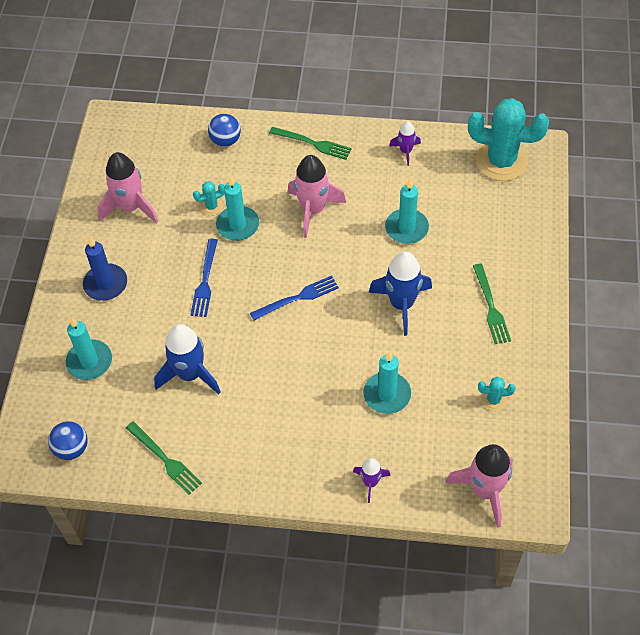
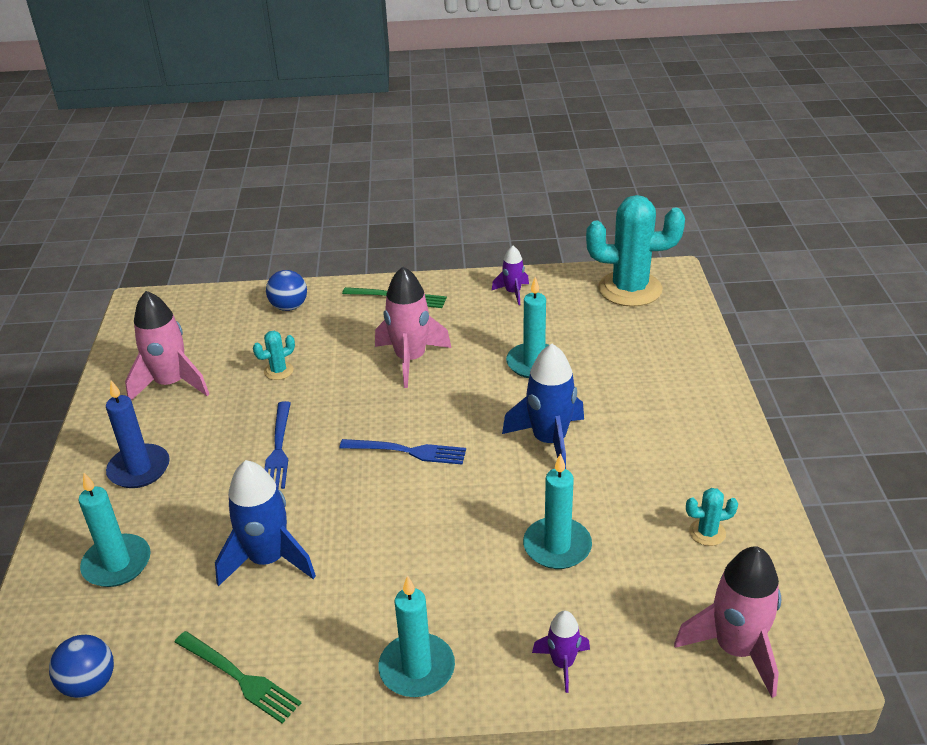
camera: 10 degrees left, 20 degrees down
(238, 225) = (315, 385): turquoise candle -> turquoise candle (417, 668)
(298, 298) = (408, 451): blue fork -> blue fork turned 45 degrees clockwise
(491, 307) = (667, 430): green fork -> none

